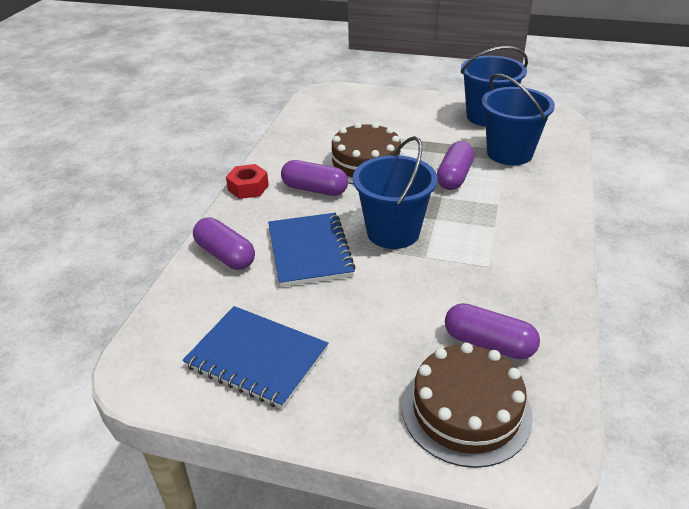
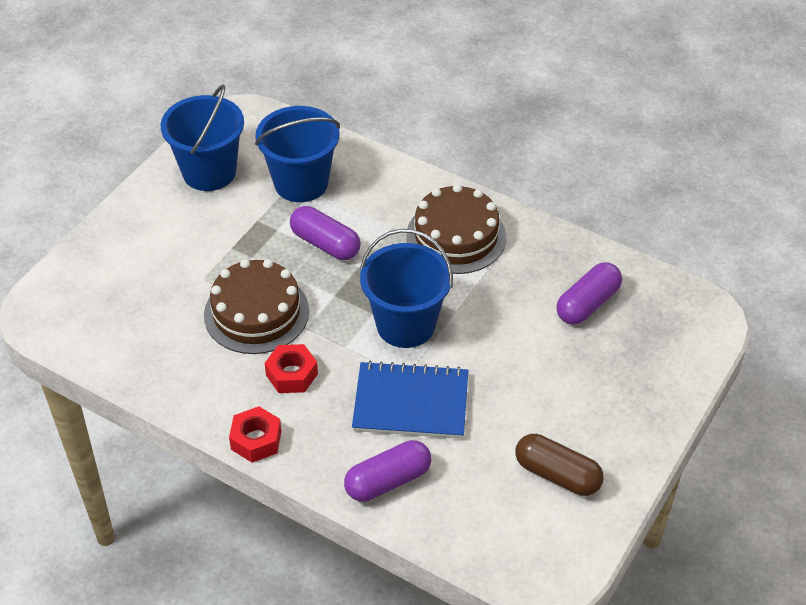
camera: 75 degrees left, 10 degrees up
(257, 358) = (557, 475): blue notebook -> brown capsule
(314, 189) = (292, 374): purple capsule -> red nut
(466, 410) = (654, 343): brown cake -> brown cake (456, 236)

